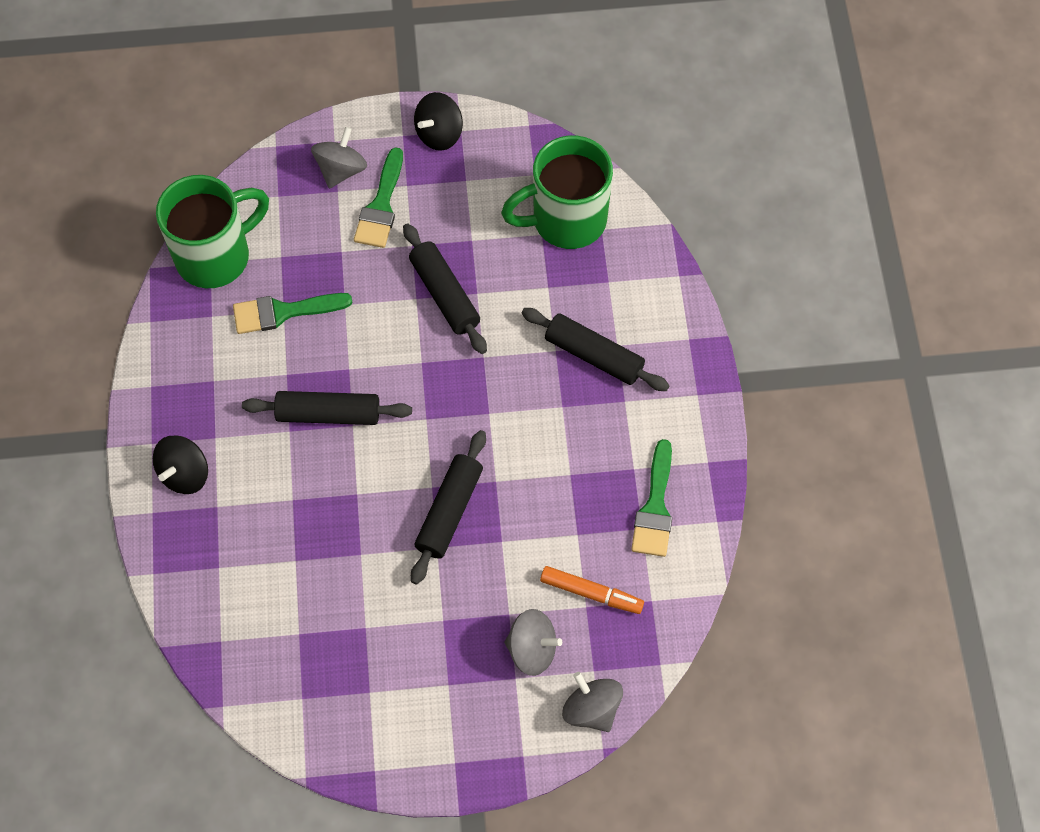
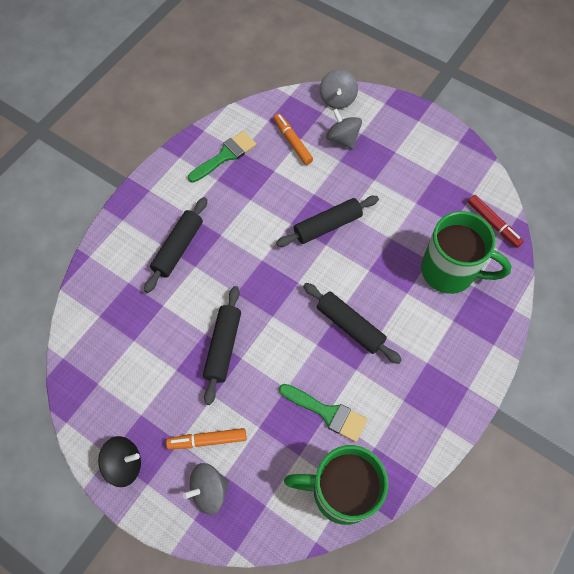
camera: 140 degrees left, 0 degrees up
(185, 474) = (460, 353): black spinning top -> none
(247, 672) = (493, 224): none -> red marker
(381, 206) = (207, 440): green brush -> orange marker
(566, 220) = (112, 337): green mug -> green mug (450, 271)
(594, 355) = (178, 248): black rolling pin -> black rolling pin turned 45 degrees clockwise

